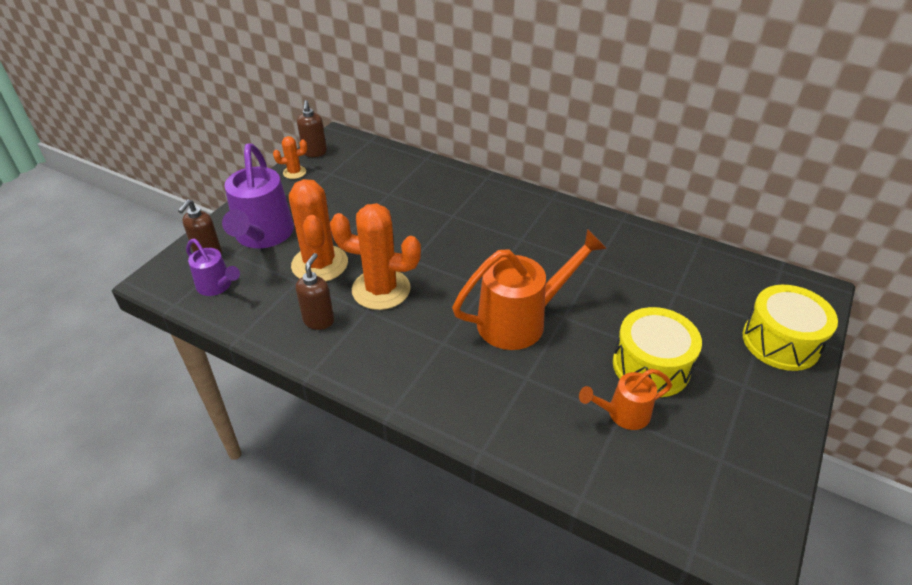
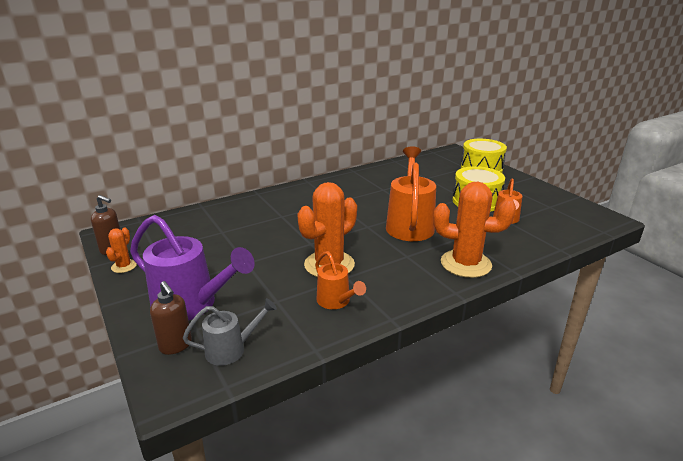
camera: 60 degrees left, 15 degrees down
(217, 286) = (231, 349): purple watering can -> grey watering can
(319, 320) = (336, 302): brown soap dispenser -> orange watering can
(320, 264) = (268, 284): orange cactus -> orange cactus (465, 264)

